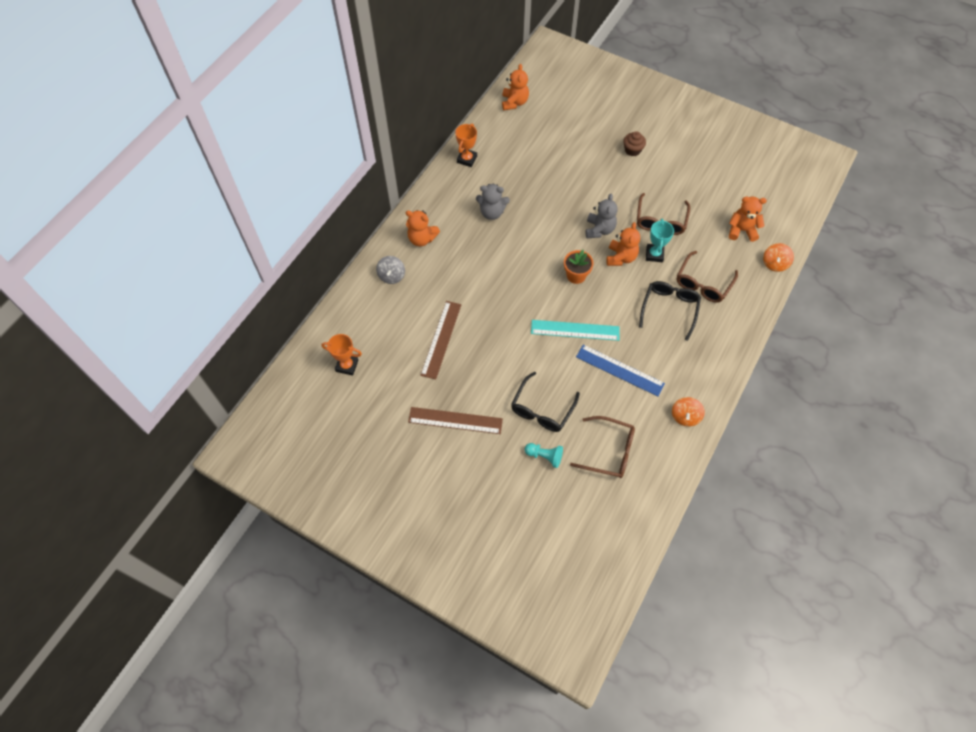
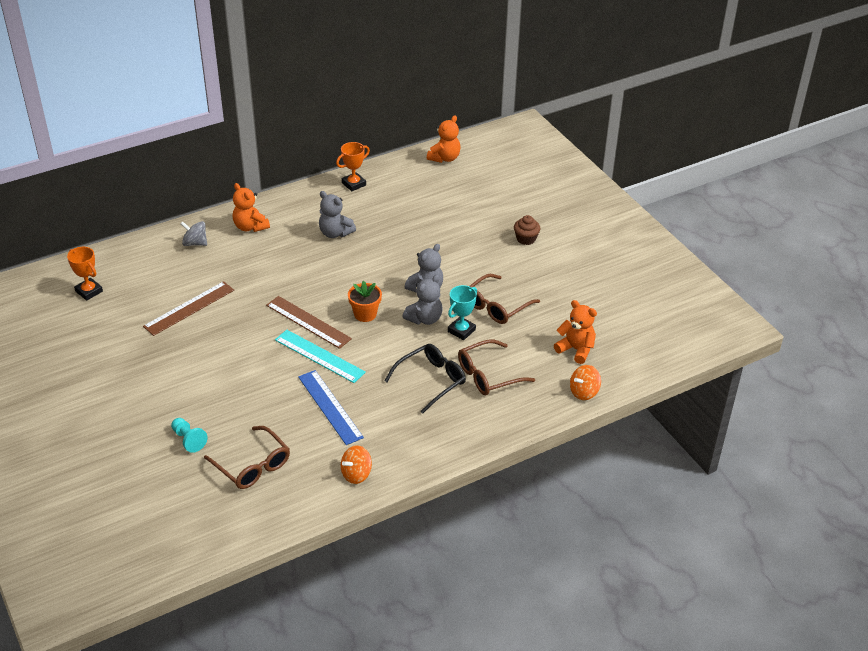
camera: 30 degrees right, 20 degrees down
(392, 276) = (195, 243): grey spinning top -> grey spinning top turned 75 degrees clockwise
(455, 420) = (138, 374): brown ruler -> brown ruler (308, 322)
(542, 409) = (225, 402): black glasses -> none
(621, 257) = (424, 319): orange teddy bear -> grey teddy bear

